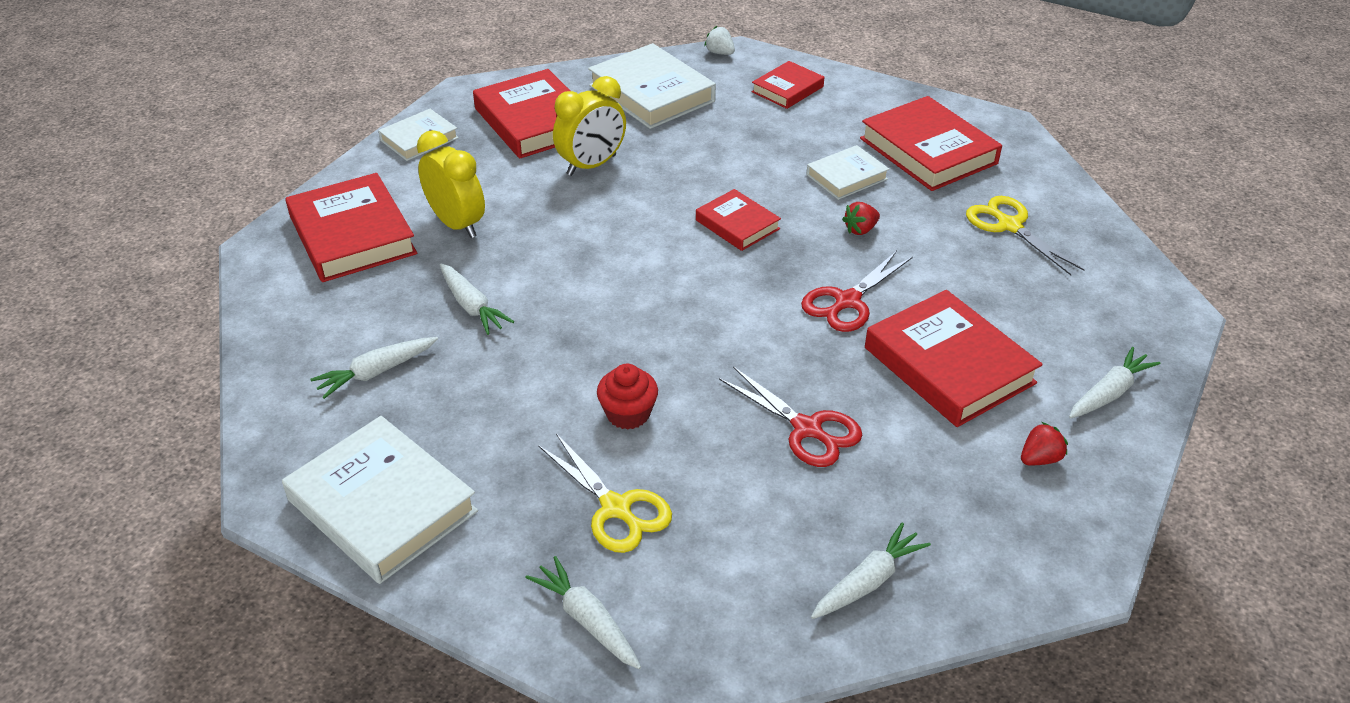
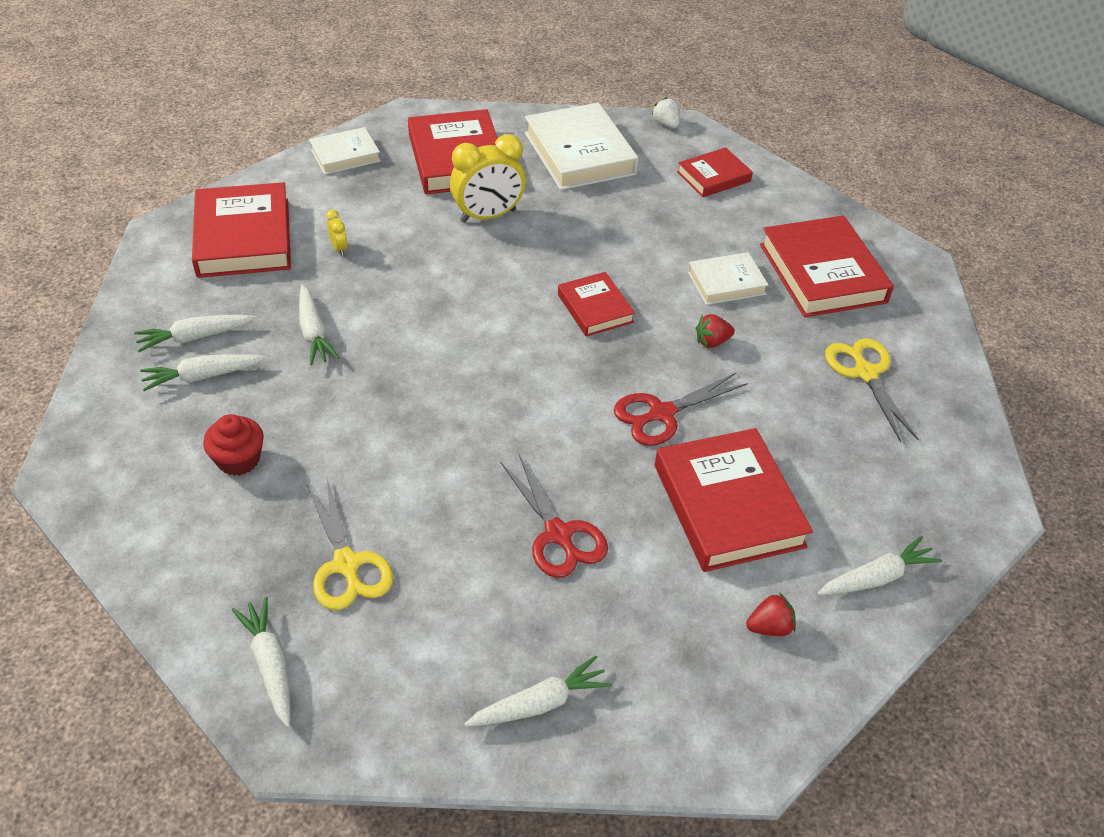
camera: 15 degrees right, 5 degrees up
(349, 338) = (195, 337): none -> white carrot
(382, 506) = (149, 505): white book -> none
(457, 224) = (339, 248): yellow clock -> yellow clock, size x0.43
(628, 414) = (401, 475): red cupcake -> red cupcake (239, 460)

